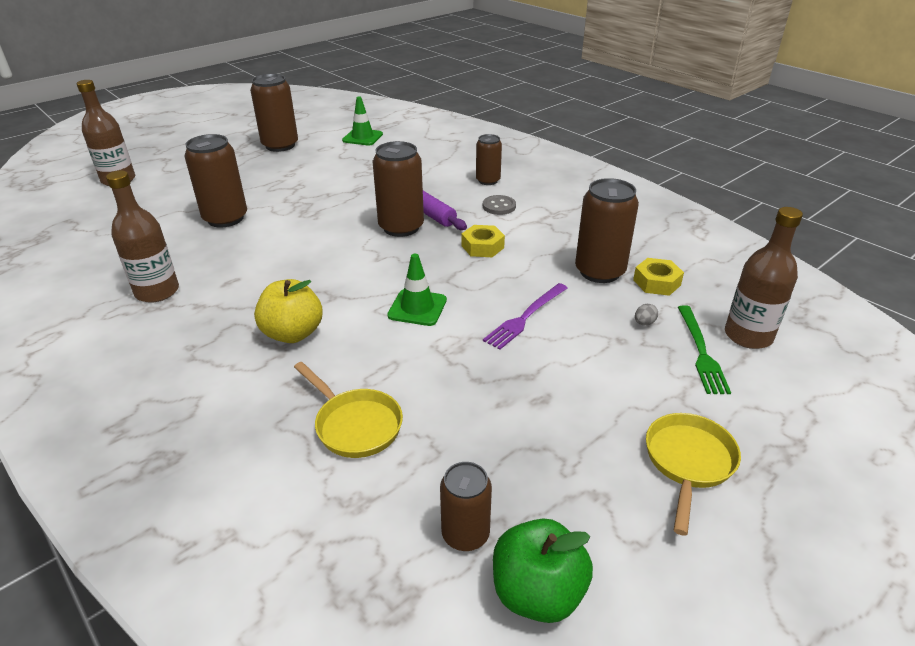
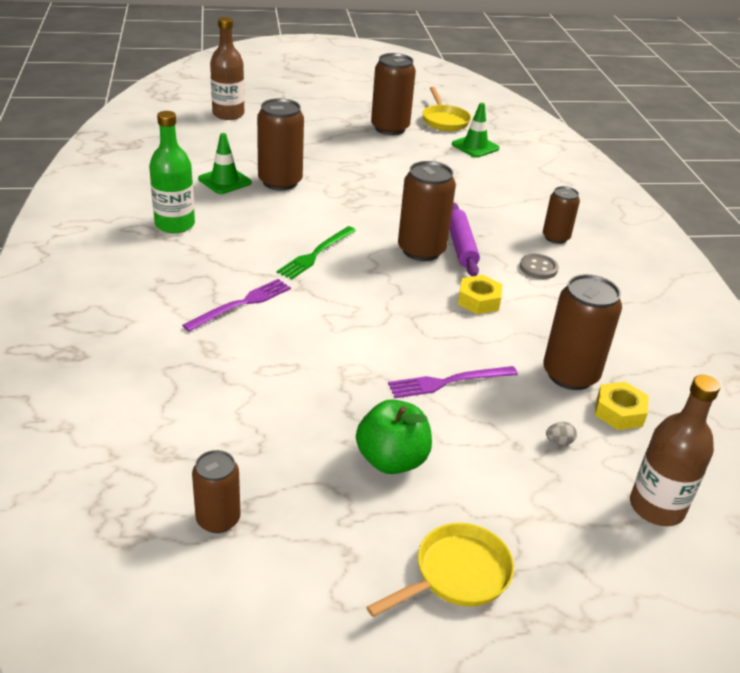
camera: 30 degrees right, 0 degrees up
(157, 292) = (175, 224): brown bottle -> green bottle
(293, 333) = (241, 304): yellow apple -> purple fork
(355, 425) = (219, 398): yellow pan -> yellow pan (444, 120)
(417, 308) = (361, 329): green traffic cone -> green traffic cone (224, 181)
(537, 592) = (227, 588): green apple -> green apple (392, 460)
(701, 352) = (586, 495): green fork -> green fork (316, 254)

